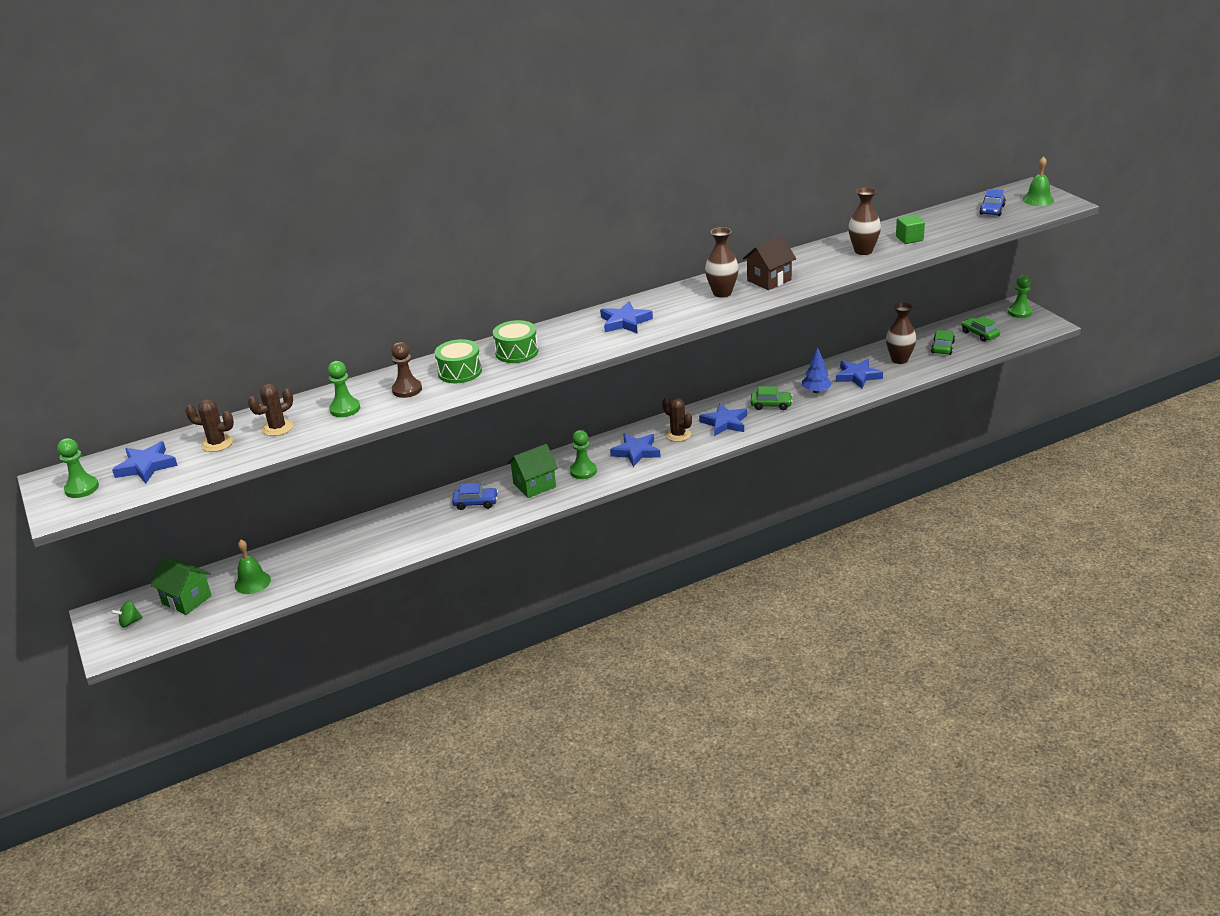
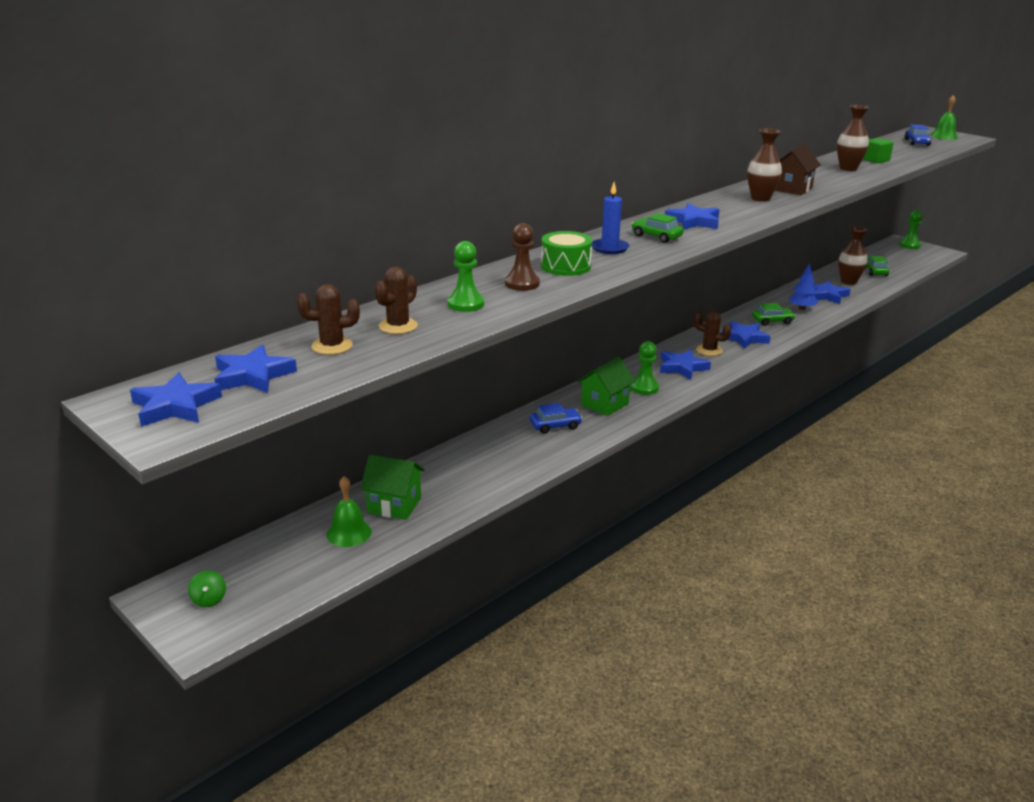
camera: 20 degrees left, 5 degrees down
(82, 488) = (175, 406): green pawn -> blue star
(130, 622) = (209, 600): green spinning top -> green spinning top turned 60 degrees counterclockwise
(187, 600) = (273, 563): green house -> green house (394, 505)
(516, 352) = (609, 248): green drum -> blue candle
(980, 334) = (894, 261): green car -> green car (656, 236)

